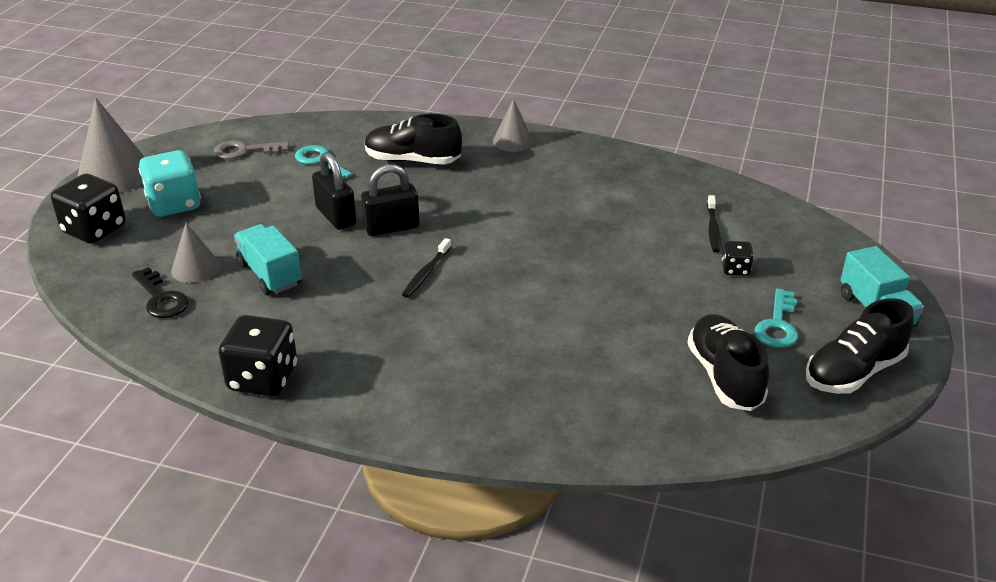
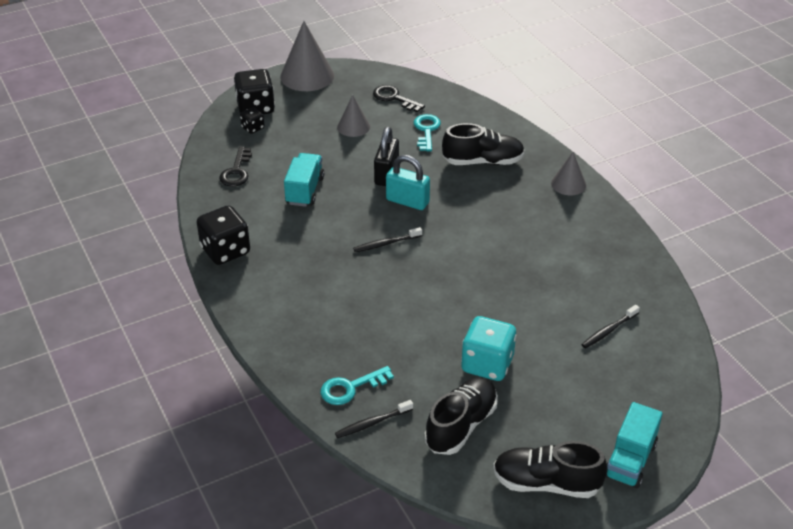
camera: 45 degrees right, 5 degrees up
(174, 204) = (313, 114): turquoise dice -> turquoise dice (487, 364)
(195, 268) = (274, 163): grey cone -> grey cone (353, 127)
(245, 151) = (394, 98): grey key -> black key
(391, 227) = (407, 201): black padlock -> turquoise padlock
(412, 160) = (483, 161): black shoe -> black shoe turned 120 degrees clockwise
(652, 430) = (372, 423): none -> black toothbrush
(735, 269) = (578, 367): black dice -> black dice (253, 128)
(777, 325) = (546, 420): turquoise key -> turquoise key (350, 388)

